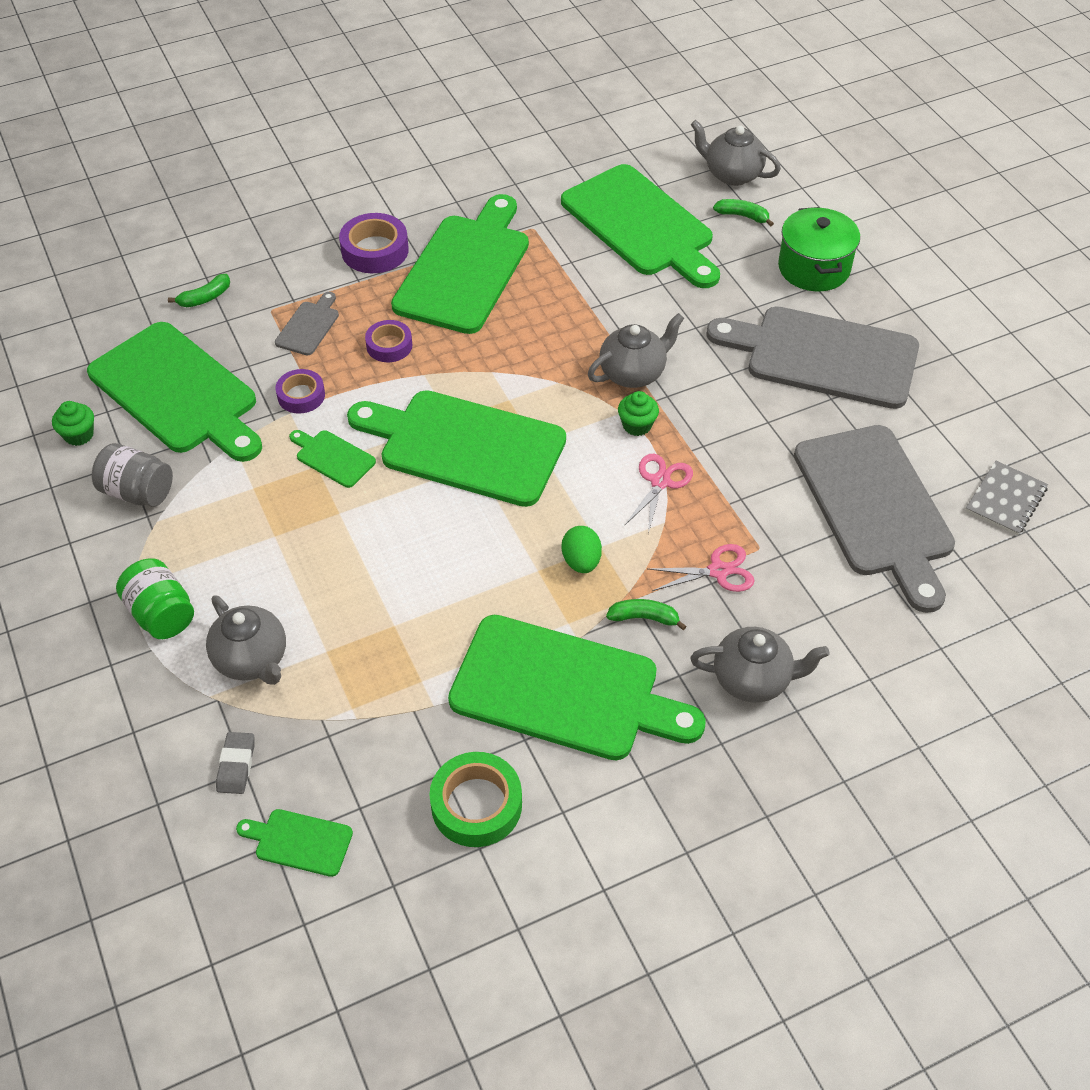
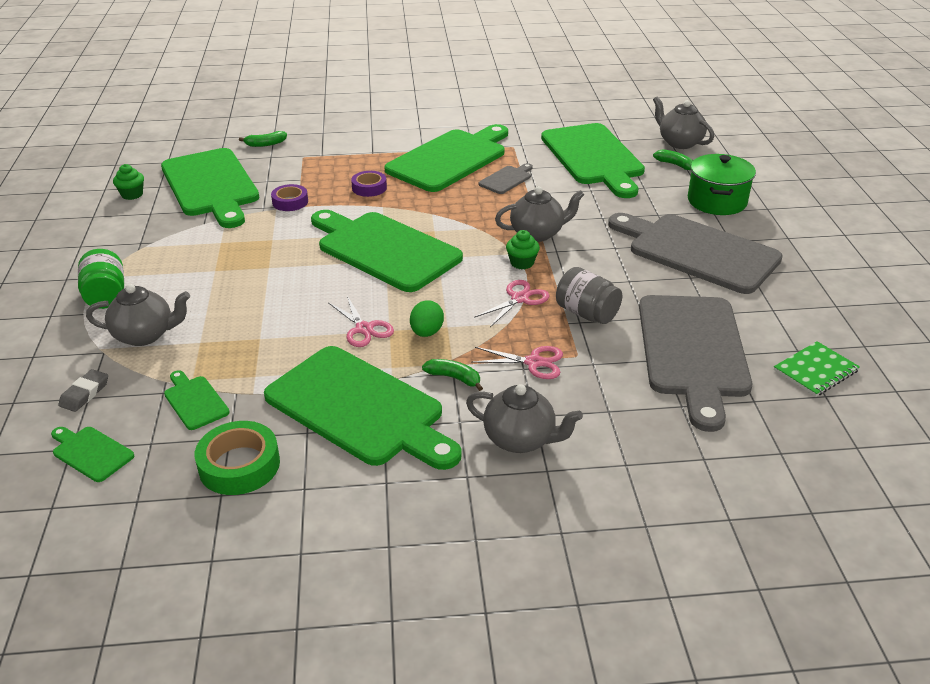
camera: 20 degrees right, 15 degrees down
(138, 492) = (145, 229): grey jar -> grey jar (587, 313)
(252, 660) = (145, 335): grey teapot -> grey teapot turned 75 degrees counterclockwise
(309, 326) = (322, 169): grey cutting board -> grey cutting board (507, 179)
(333, 457) = (287, 237): green cutting board -> green cutting board (195, 401)
(375, 250) = (394, 140): purple tape -> none
(507, 576) = (364, 329): none -> pink scissors
(1005, 499) = (815, 370): grey notebook -> green notebook

